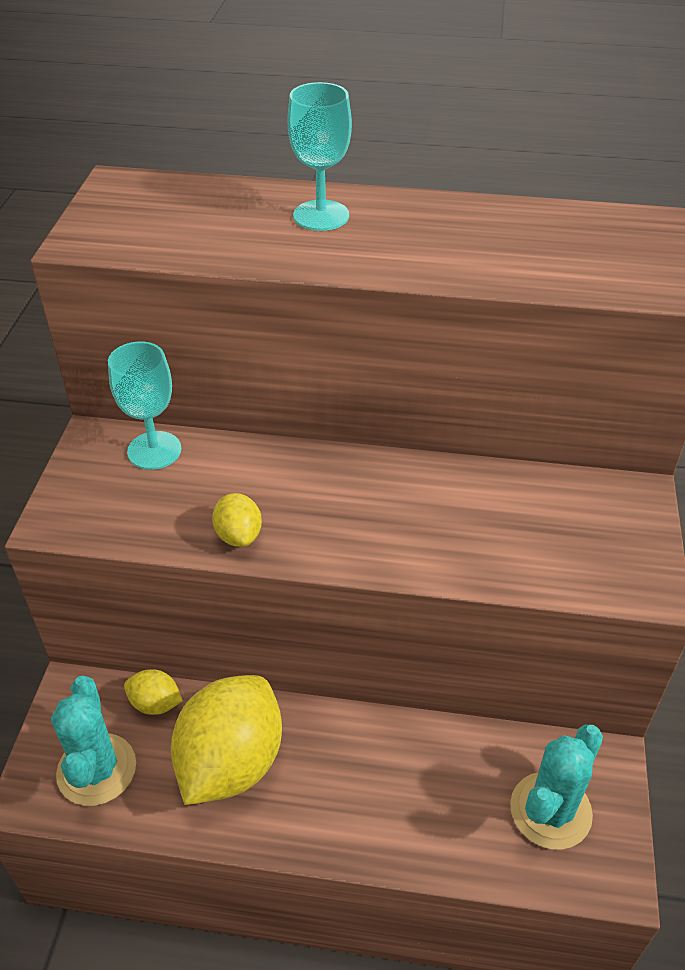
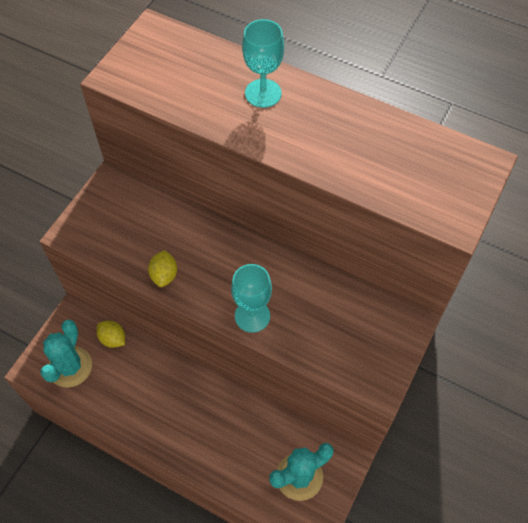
camera: 20 degrees right, 15 degrees up
(154, 450) = (140, 201): turquoise goblet -> turquoise goblet (252, 316)
(231, 762) = (140, 387): yellow lemon -> none

